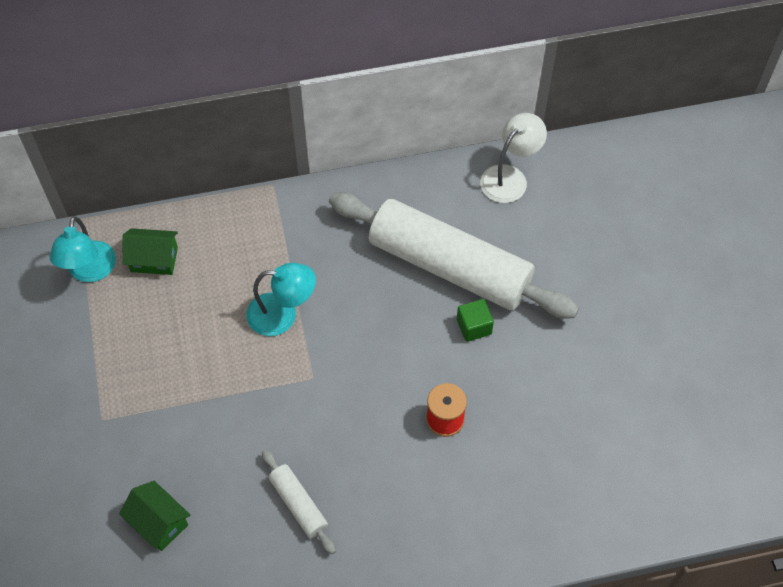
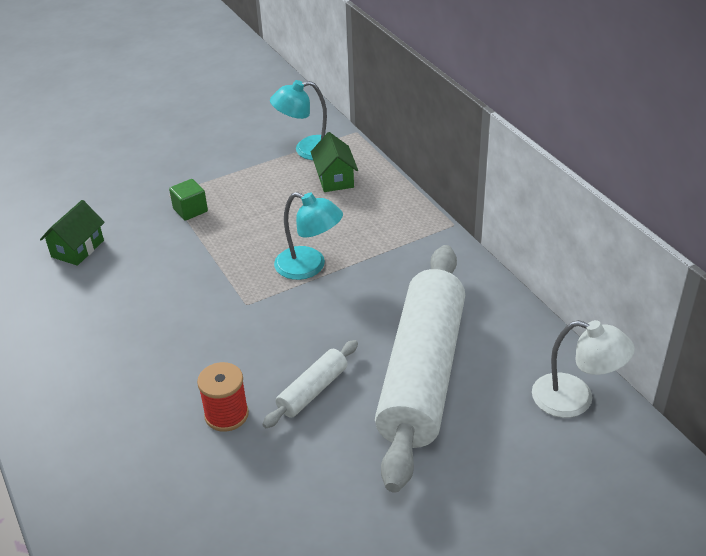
camera: 75 degrees right, 20 degrees down
(282, 315) = (309, 267): turquoise lamp -> turquoise lamp turned 45 degrees counterclockwise
(299, 504) = (107, 328): white rolling pin -> white rolling pin (313, 391)
(474, 327) = (352, 413): green cube -> green cube (190, 210)

